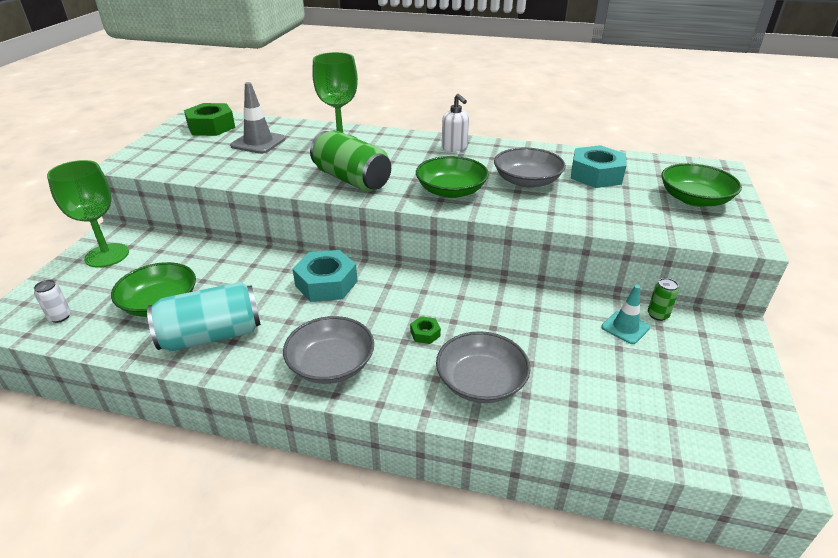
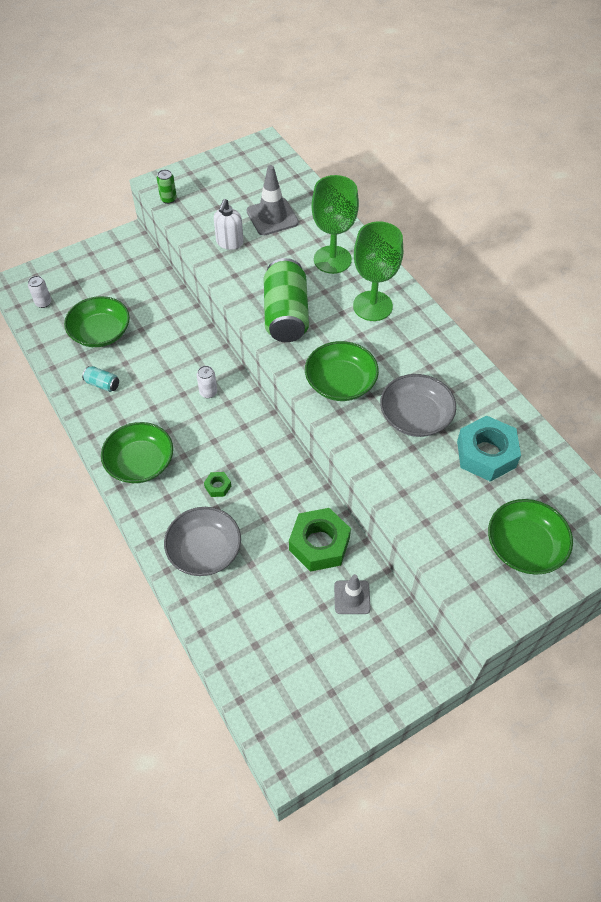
camera: 45 degrees right, 20 degrees up
(107, 255) = (110, 260): green goblet -> green goblet (372, 306)
(211, 127) = (260, 170): green nut -> green nut (319, 544)
(211, 335) = (102, 384): turquoise can -> turquoise can, size x0.43
(326, 283) = (208, 392): turquoise nut -> white can
(331, 364) = (140, 462): grey bowl -> green bowl
(454, 148) = (415, 331): white soap dispenser -> white soap dispenser (229, 243)
(625, 327) = (352, 597): turquoise traffic cone -> grey traffic cone
(658, 315) = (392, 610): green can -> green can (168, 199)

